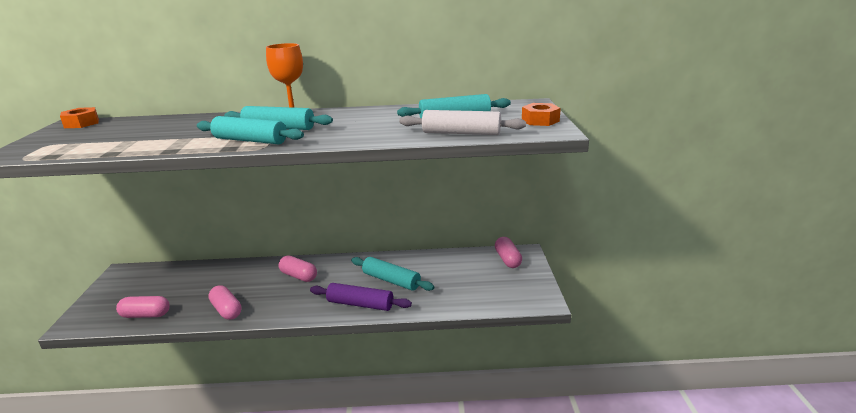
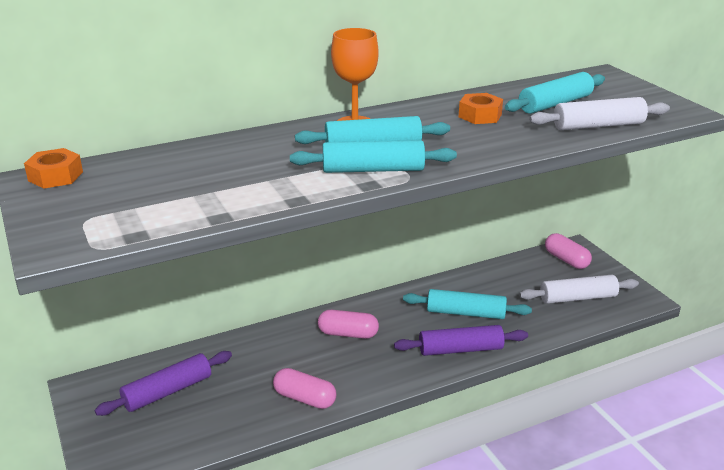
camera: 25 degrees left, 5 degrees up
(146, 315) = (199, 433): pink capsule -> none
(159, 285) = (167, 391): none -> purple rolling pin
(487, 288) = (577, 298): none -> white rolling pin
(540, 120) = (650, 98): orange nut -> orange nut (480, 116)

